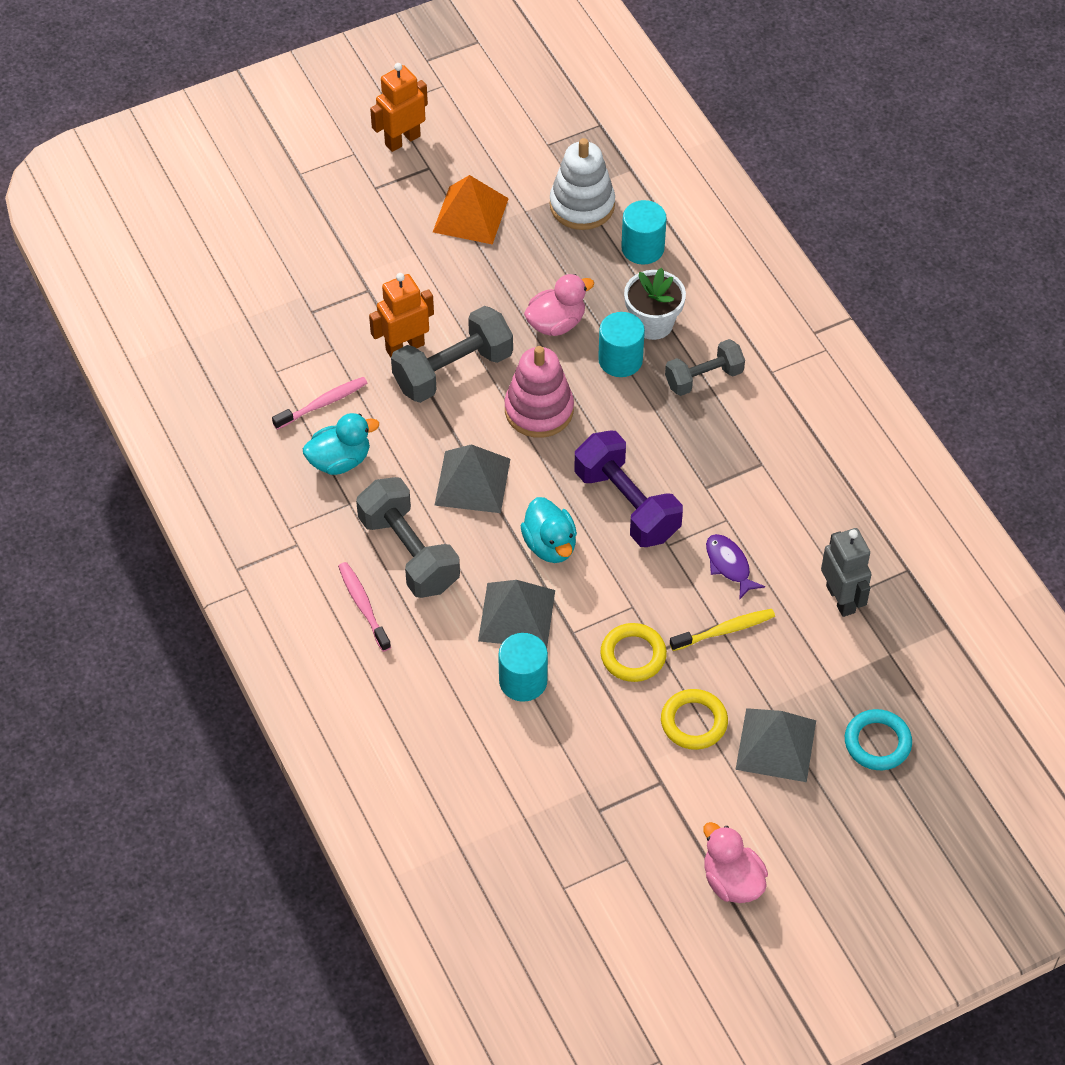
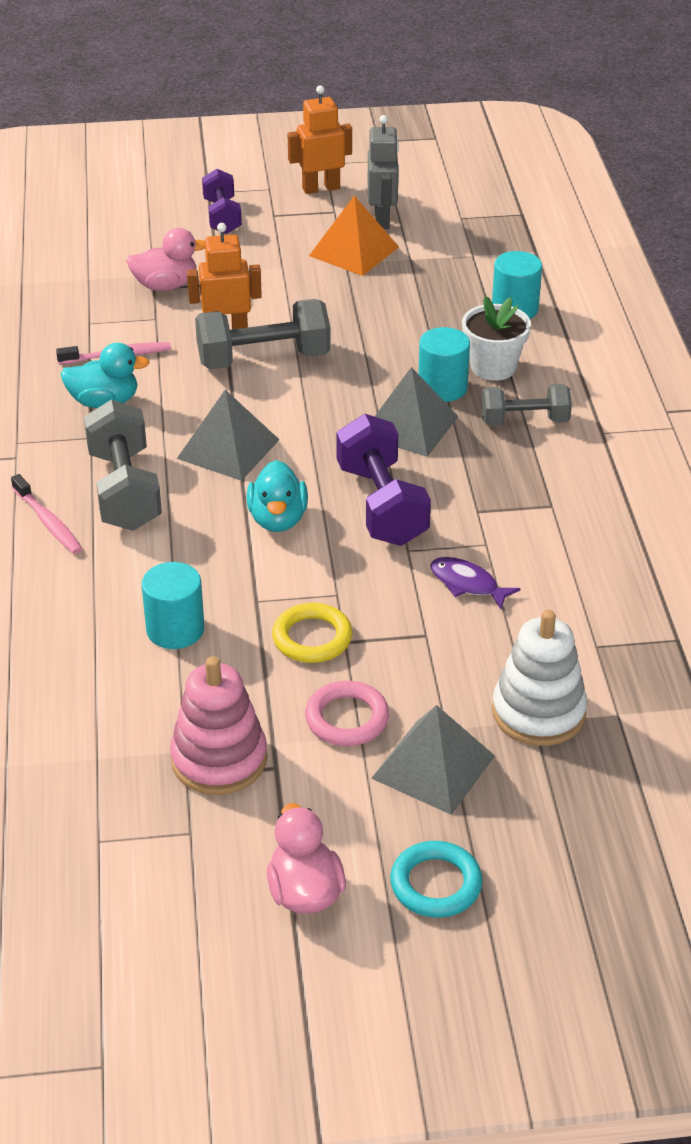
camera: 20 degrees right, 15 degrees down
(328, 203) = (222, 216): none -> purple dumbbell
(363, 605) = (48, 522): pink toothbrush -> pink toothbrush turned 150 degrees clockwise
(517, 615) = (205, 570): grey pyramid -> grey pyramid (409, 426)
(539, 410) = (333, 408): pink stacking toy -> pink stacking toy (219, 759)
(556, 323) = (392, 346): pink duck -> pink duck (166, 285)
(582, 205) = (470, 266): white stacking toy -> white stacking toy (538, 712)
(694, 722) = (347, 718): yellow ring -> pink ring
(725, 630) = (431, 642): yellow toothbrush -> none
(729, 565) = (467, 584): purple fish -> purple fish turned 45 degrees counterclockwise
(841, 599) = (583, 646): grey robot -> grey robot (382, 219)
(877, 742) = (560, 798): turquoise ring -> turquoise ring (436, 884)

